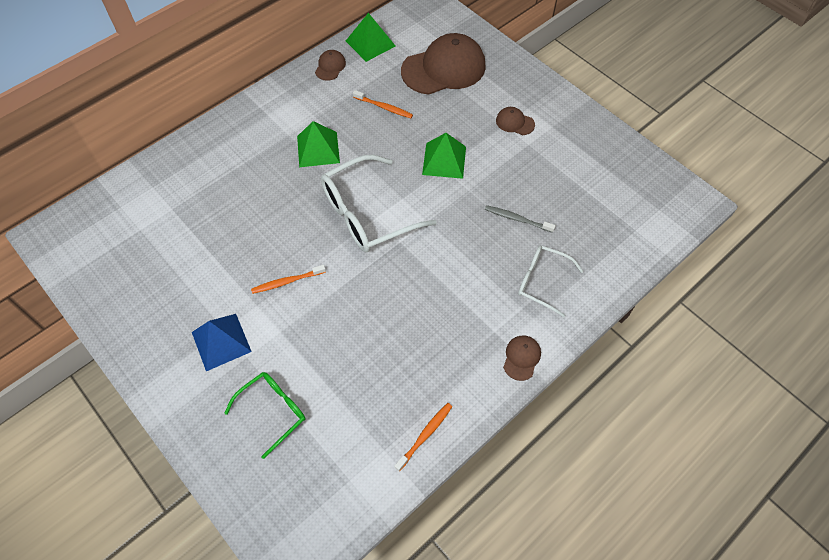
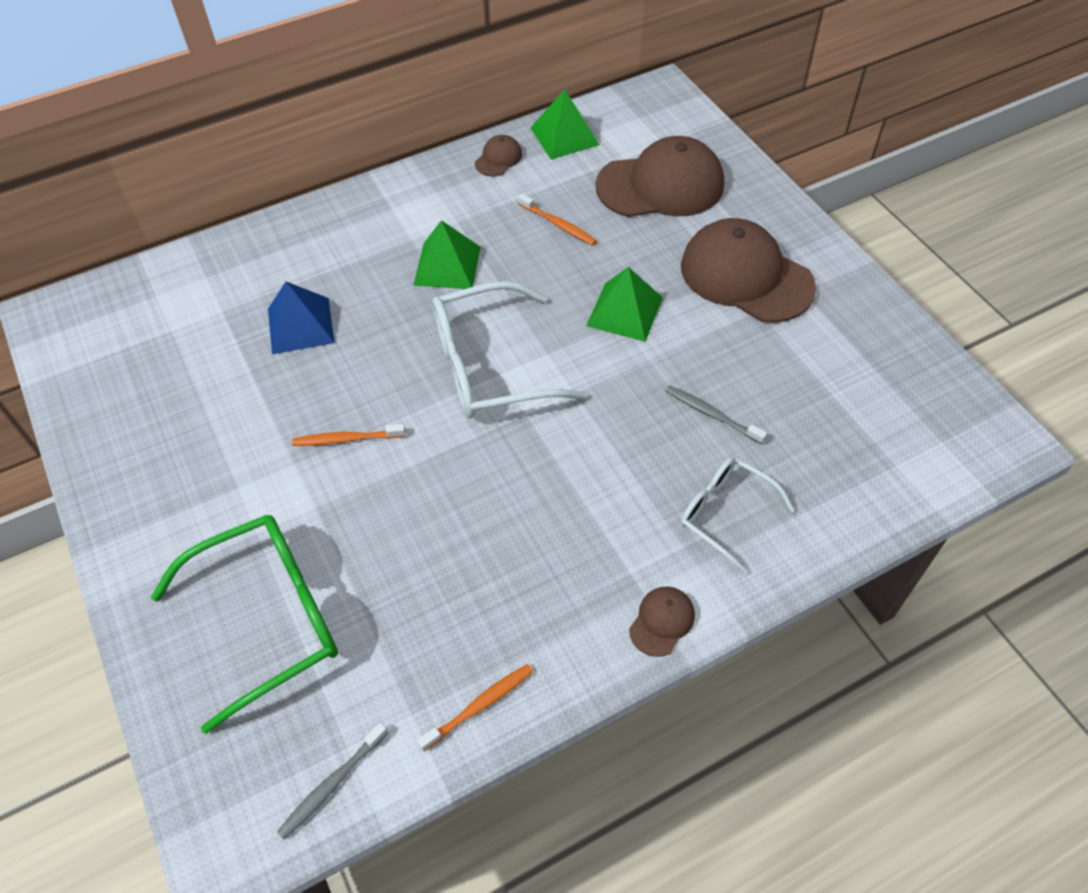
camera: 15 degrees right, 5 degrees down
(221, 341) = (228, 504): blue pyramid -> blue pyramid (300, 325)
(273, 411) = (268, 619): green glasses -> green glasses, size x1.70
(347, 505) = (331, 785): none -> grey toothbrush
(515, 122) = (746, 276): brown cap -> brown cap, size x2.30

